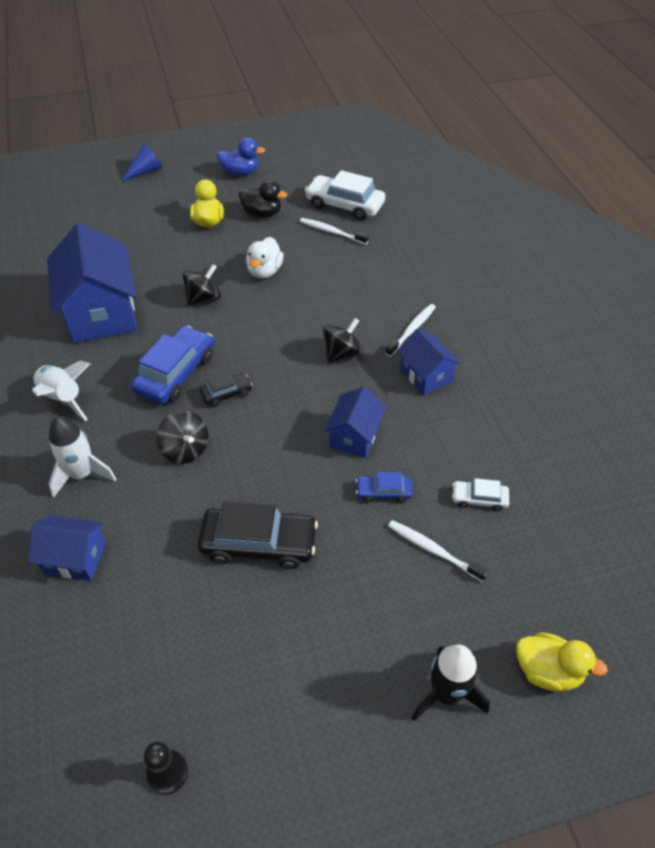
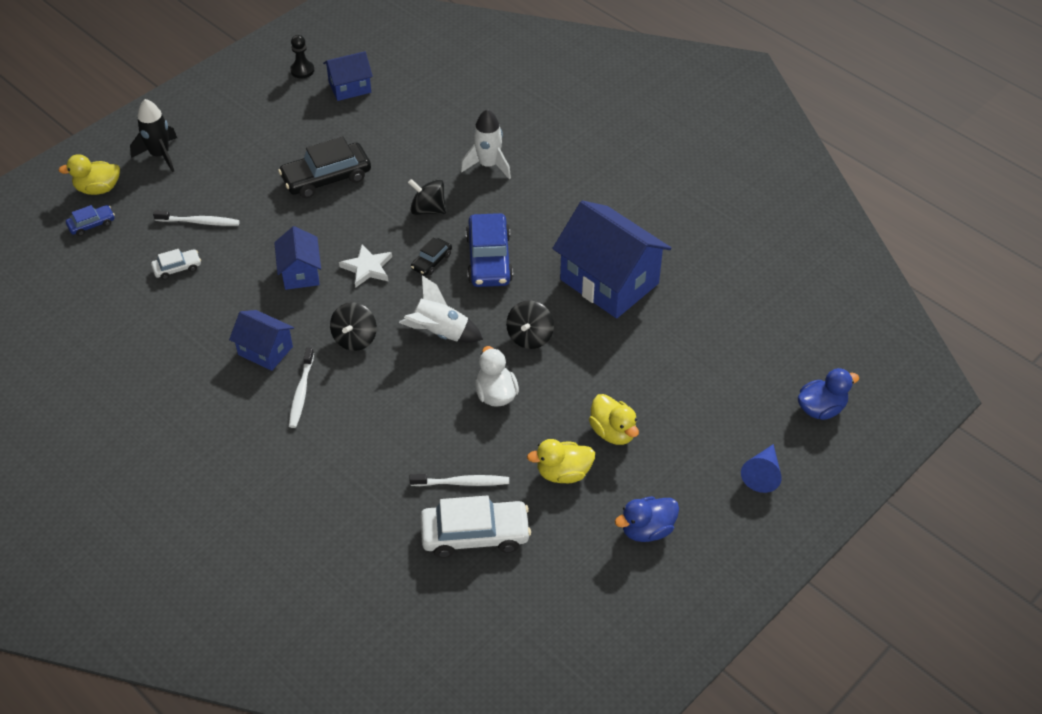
camera: 150 degrees right, 0 degrees up
(62, 398) = (560, 203): white rocket -> white rocket (440, 333)
(69, 186) = (821, 408): none -> blue duck
(75, 558) = (443, 124): blue house -> blue house (350, 87)
(262, 213) = (563, 473): black duck -> yellow duck
(288, 413) = (367, 268): none -> white star
(383, 492) = (255, 243): blue car -> blue car (91, 224)

